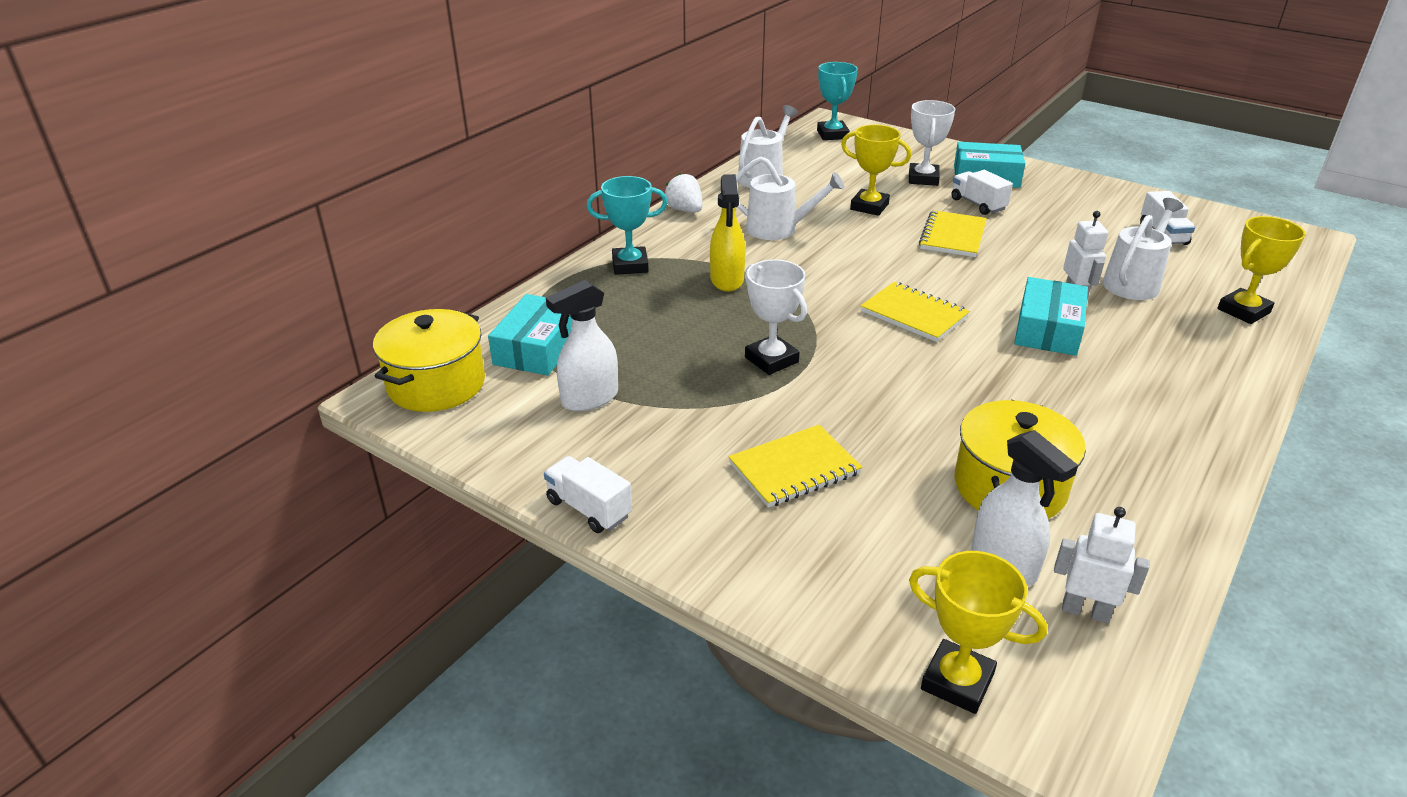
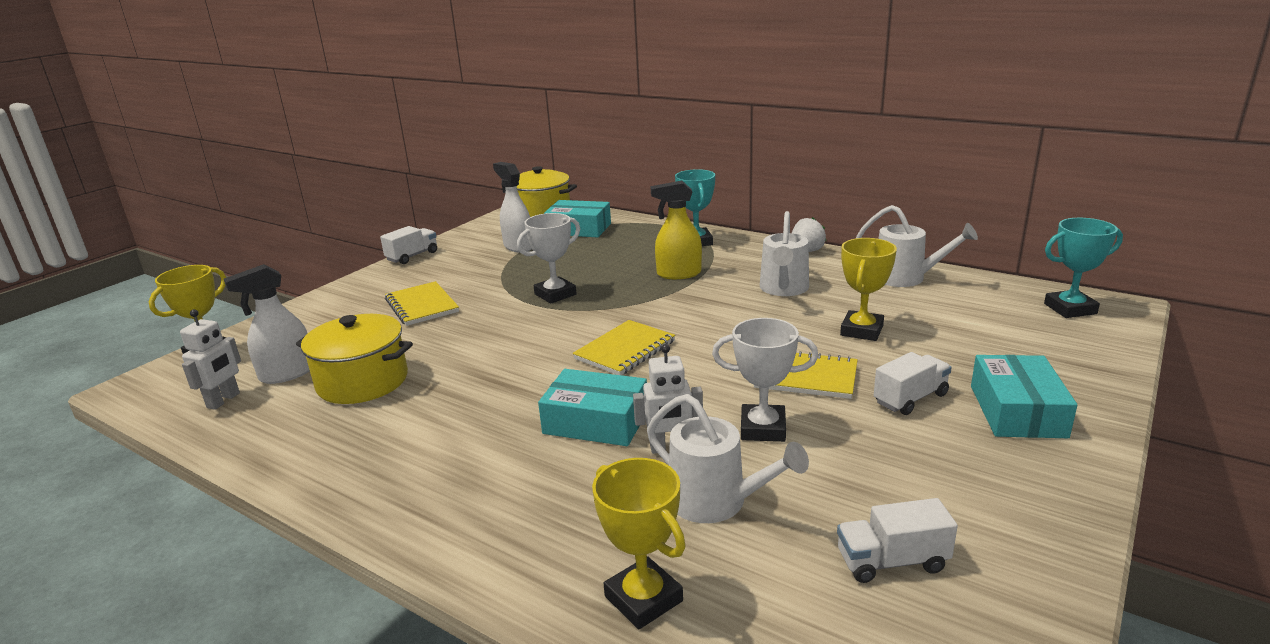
camera: 90 degrees right, 10 degrees down
(923, 179) = (970, 364): white trophy -> white trophy (763, 428)

